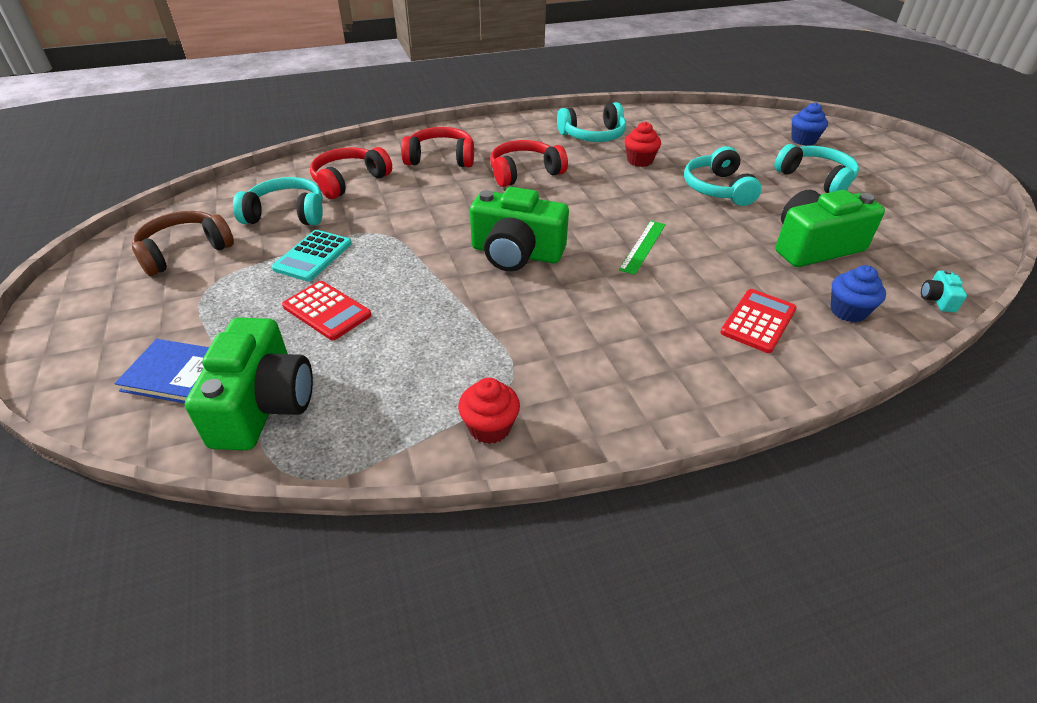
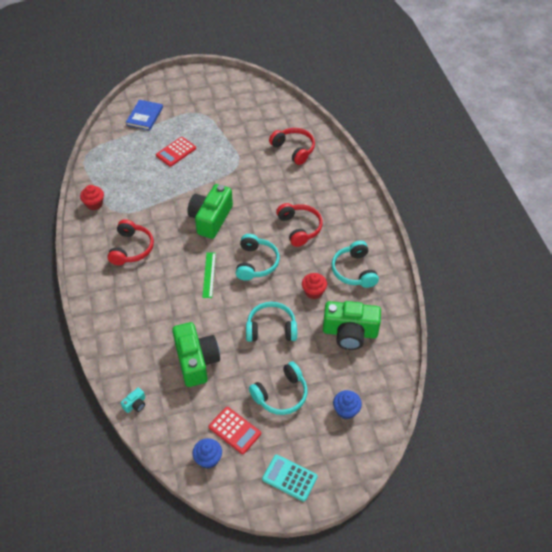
camera: 95 degrees right, 10 degrees up
(184, 251) = (230, 100): brown headphones -> none
(263, 405) = (123, 140): green camera -> green camera (350, 332)
(286, 214) = (260, 129): turquoise headphones -> turquoise headphones (256, 263)
(313, 256) = (219, 143): turquoise calculator -> turquoise calculator (289, 478)
(441, 158) = (320, 188): red headphones -> red headphones (131, 248)
(643, 246) = (209, 274): green ruler -> green ruler turned 60 degrees clockwise
(758, 321) = (135, 310): red calculator -> red calculator (234, 430)
(848, 311) = (135, 354): blue cupcake -> blue cupcake (208, 459)
(937, 299) = (135, 404): turquoise camera -> turquoise camera turned 120 degrees clockwise

